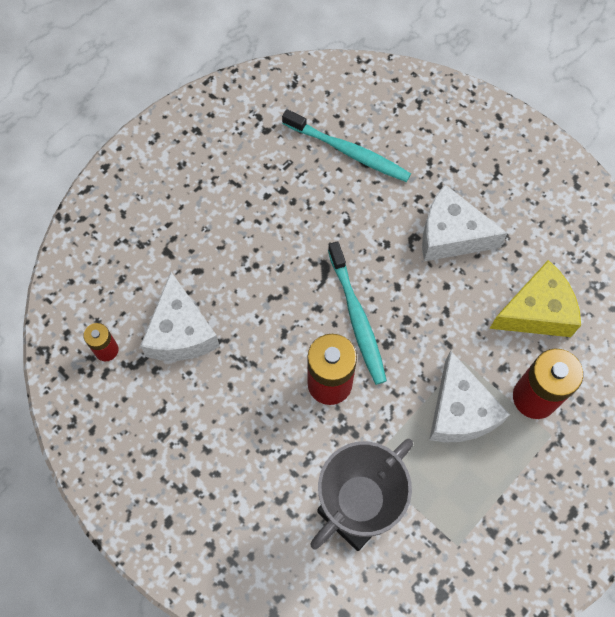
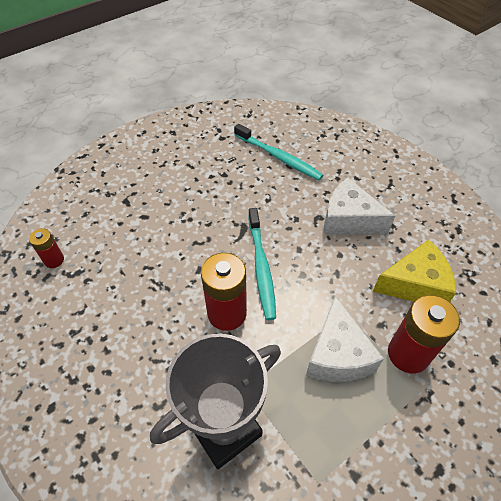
camera: 10 degrees right, 15 degrees down
(181, 332) = (116, 256): white cheese -> none

